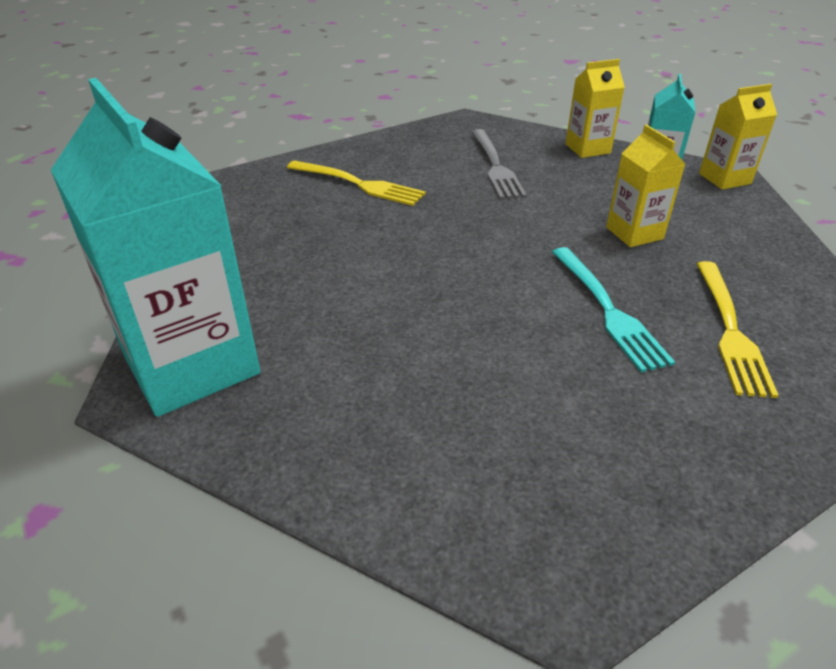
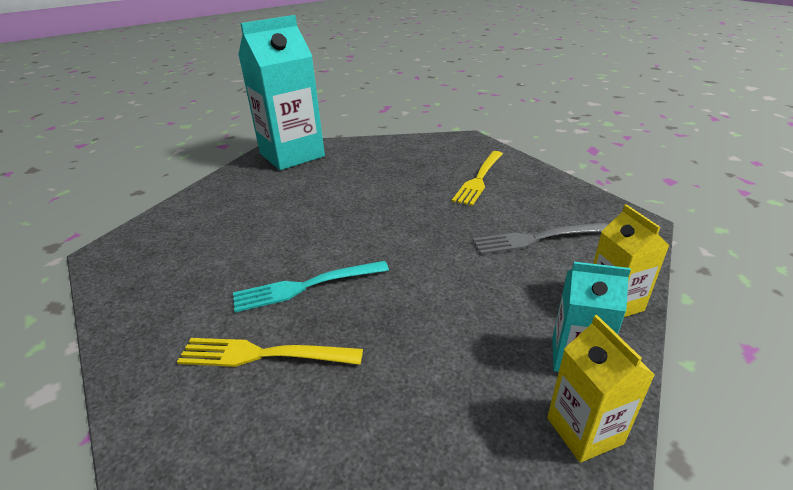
camera: 90 degrees right, 5 degrees down
(634, 233) = (423, 316): yellow carton -> none

